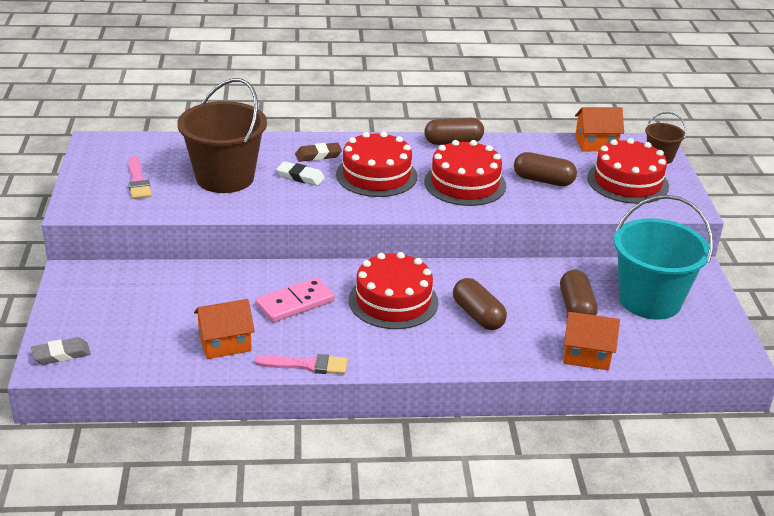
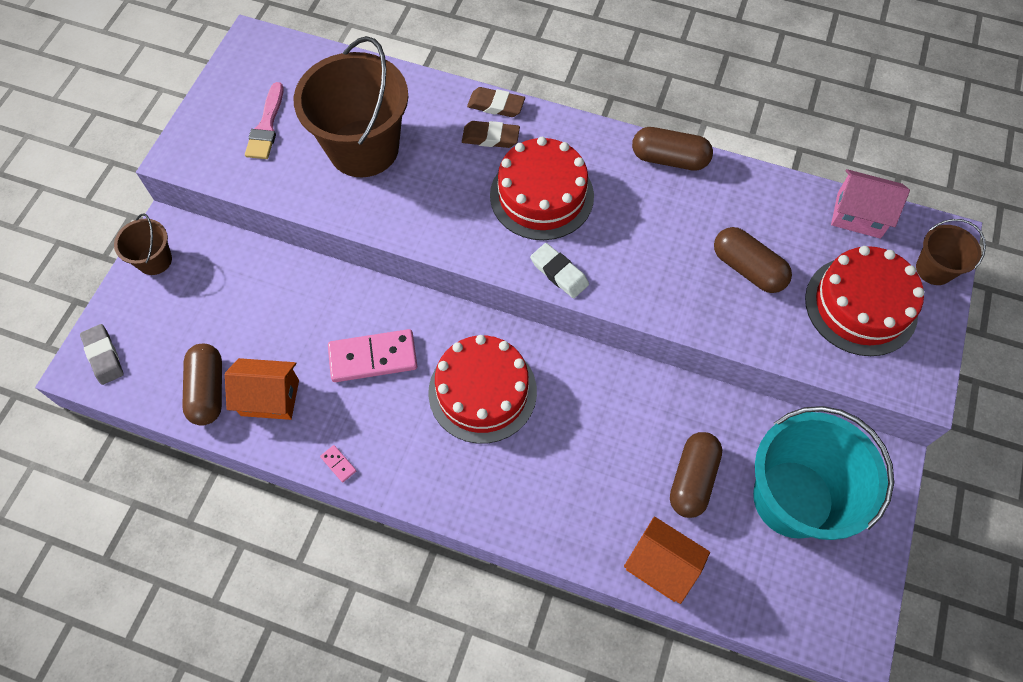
camera: 25 degrees right, 30 degrees up
(61, 354) = (103, 356): grey eraser -> grey eraser turned 60 degrees clockwise
(71, 291) = (154, 260): none -> brown bucket
(300, 177) = (450, 172): white eraser -> white eraser (559, 273)
(307, 365) = (338, 464): pink brush -> pink domino
(311, 140) = (496, 105): none -> brown eraser
(465, 184) = (643, 244): red cake -> none
(478, 315) = (567, 450): brown capsule -> brown capsule (208, 390)
(596, 144) = (858, 215): orange house -> pink house

